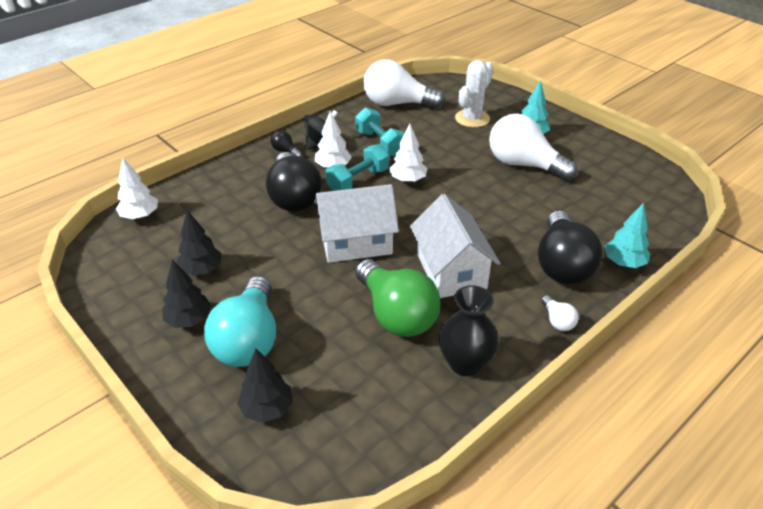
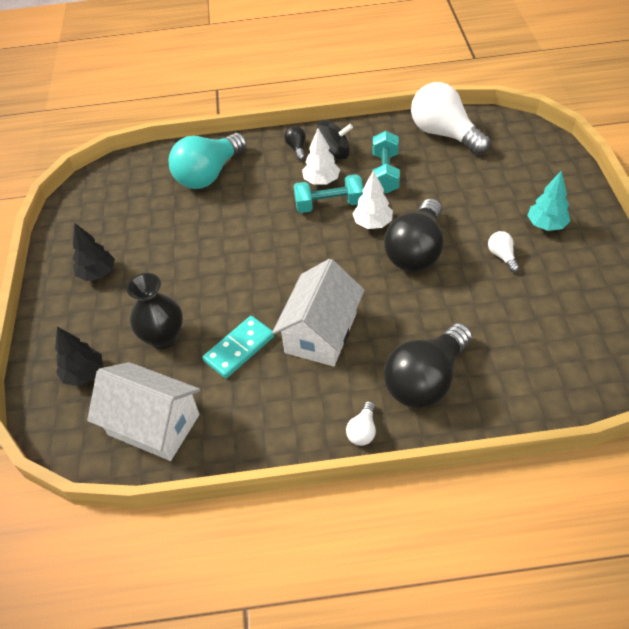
camera: 40 degrees right, 10 degrees up
(140, 216) = (140, 165): white tree -> none
(201, 270) = (140, 234): black tree -> none
(249, 340) = (120, 311): turquoise light bulb -> turquoise light bulb (209, 174)
(293, 197) = (262, 198): black light bulb -> black light bulb (416, 251)
(356, 242) = (270, 266): white house -> white house (154, 424)
(396, 314) = (239, 348): green light bulb -> turquoise domino
(465, 363) = (249, 422): black vase -> black vase (163, 337)
(472, 118) = (503, 180): white cactus -> none
(524, 165) = (502, 256): white light bulb -> white light bulb, size x0.43
(623, 263) = (489, 410): turquoise tree -> none

